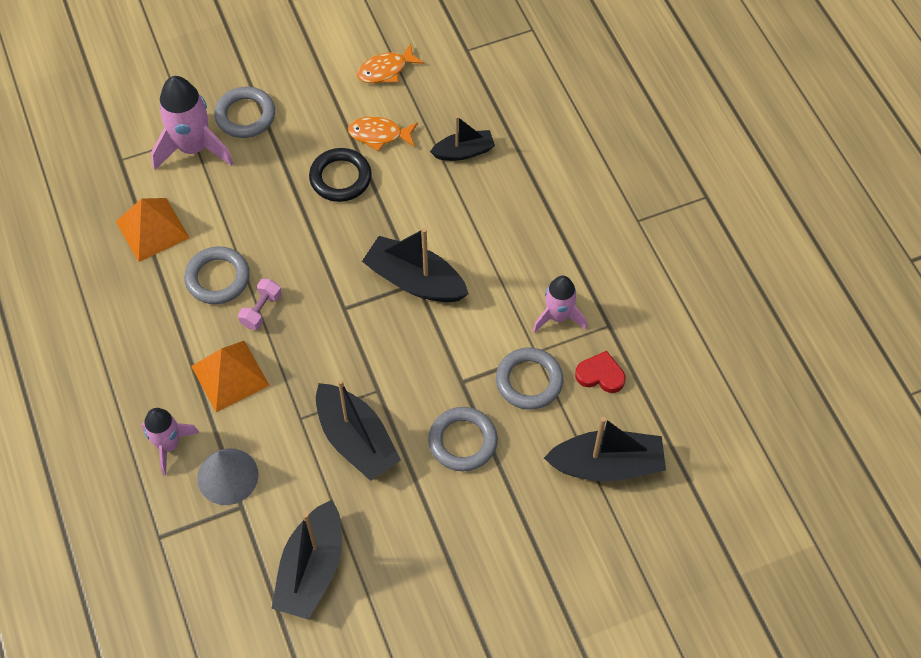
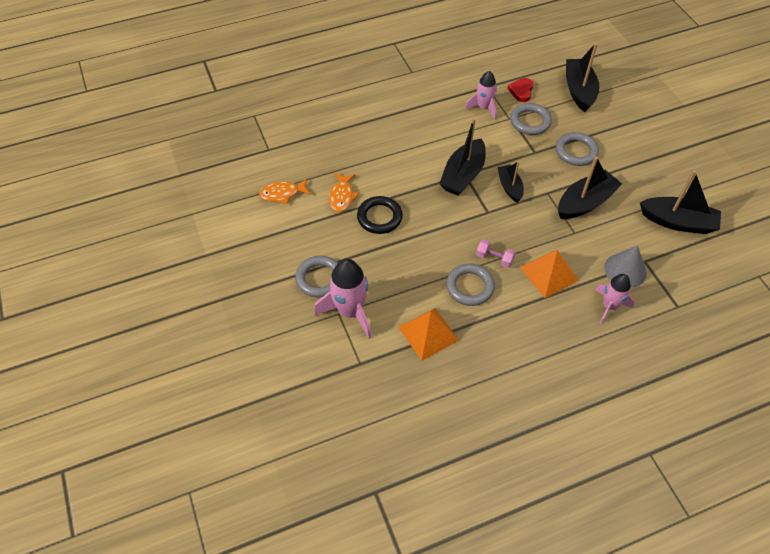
camera: 90 degrees left, 5 degrees down
(386, 70) = (282, 194): orange fish -> orange fish turned 105 degrees clockwise
(464, 152) = (358, 151): black boat -> black boat (509, 187)

